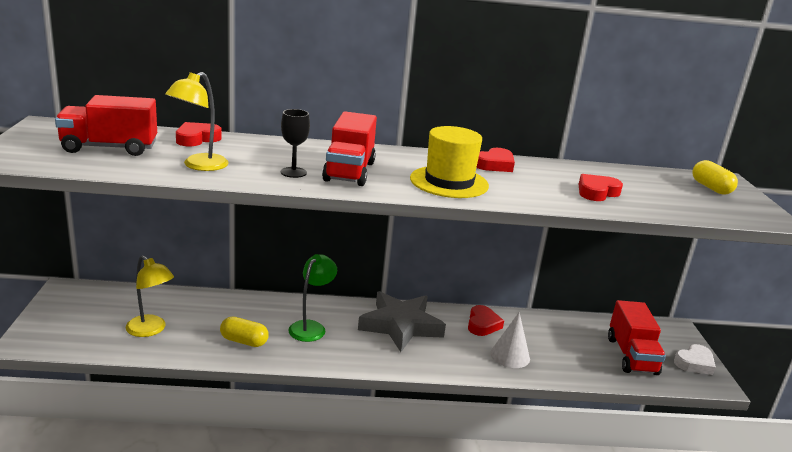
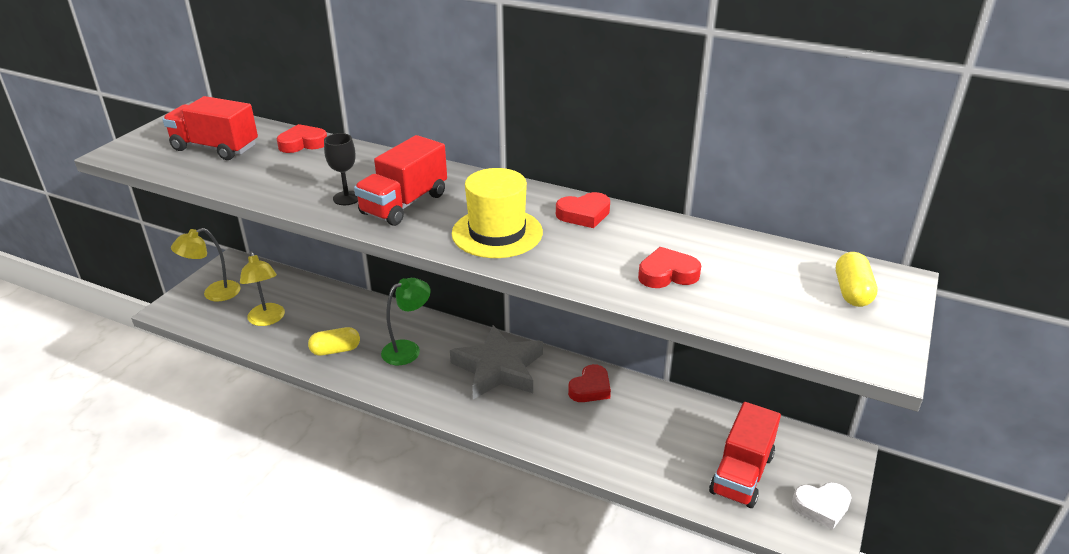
camera: 30 degrees right, 10 degrees up
(199, 166) = (268, 179): yellow lamp -> yellow lamp (214, 294)
(244, 341) = (335, 350): yellow capsule -> yellow capsule turned 60 degrees counterclockwise
(510, 355) = (588, 434): white cone -> none

